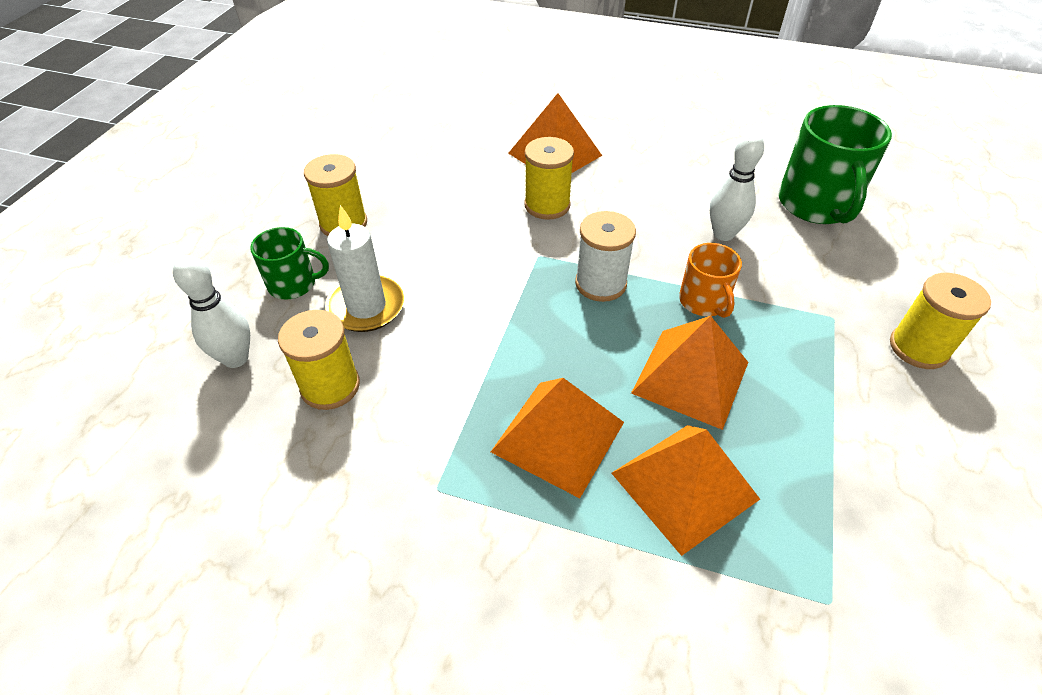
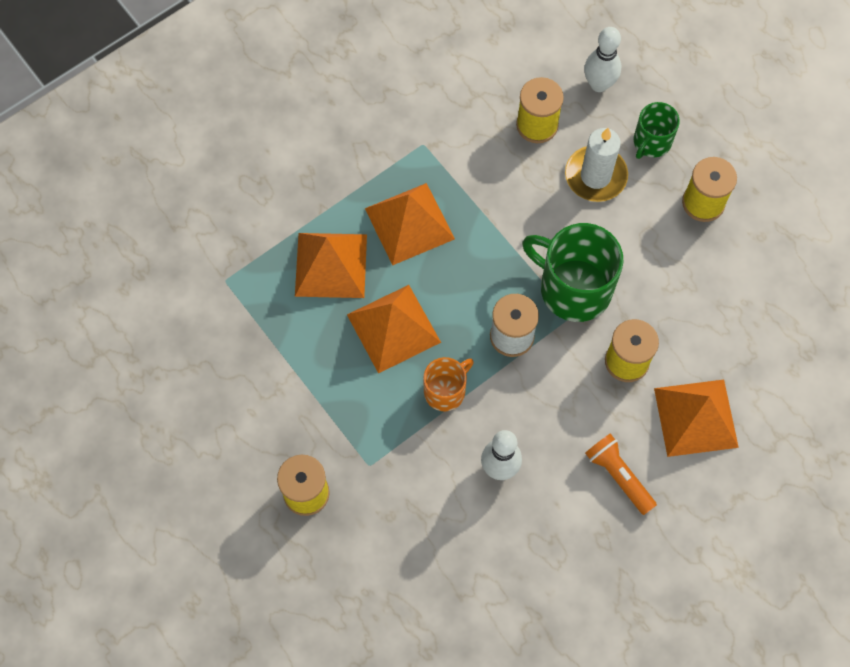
camera: 125 degrees right, 20 degrees up
(647, 171) = (619, 476): none -> orange flashlight
(703, 301) = (445, 391): orange mug -> orange mug turned 120 degrees clockwise
(816, 204) = (479, 577): green mug -> green mug (573, 288)

